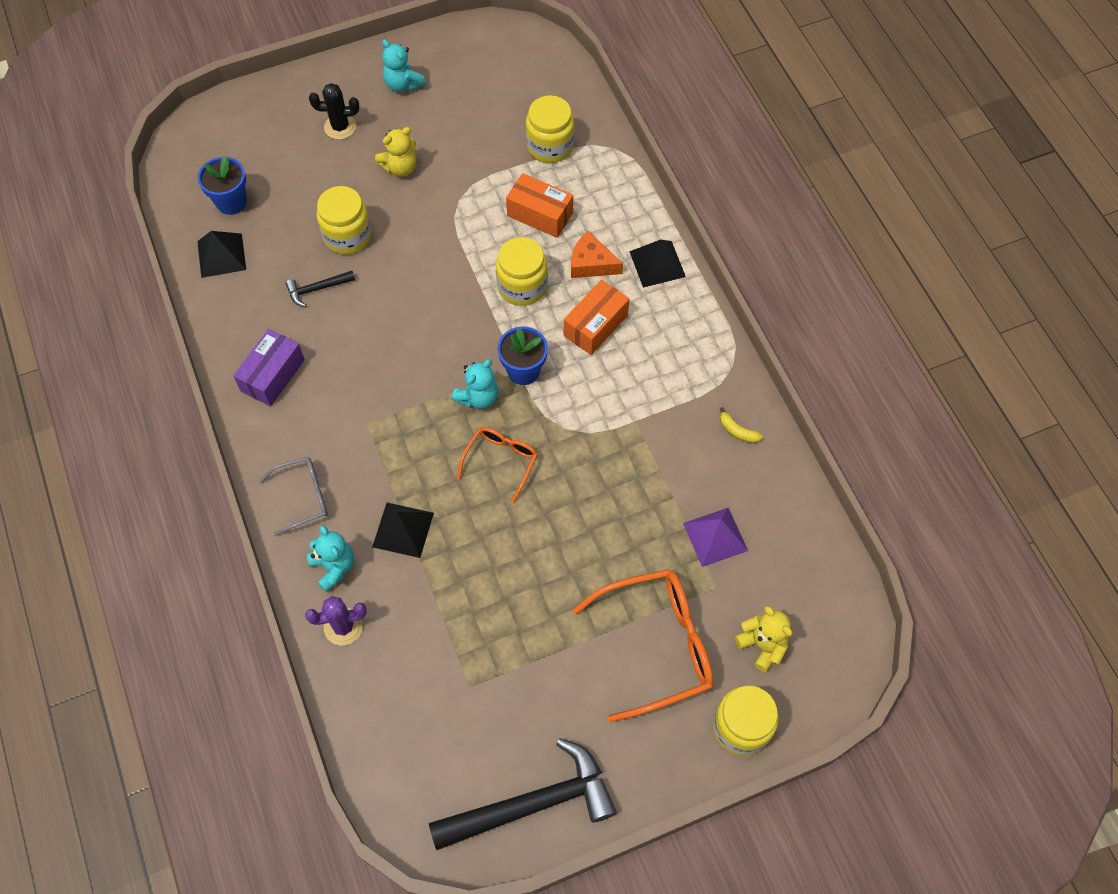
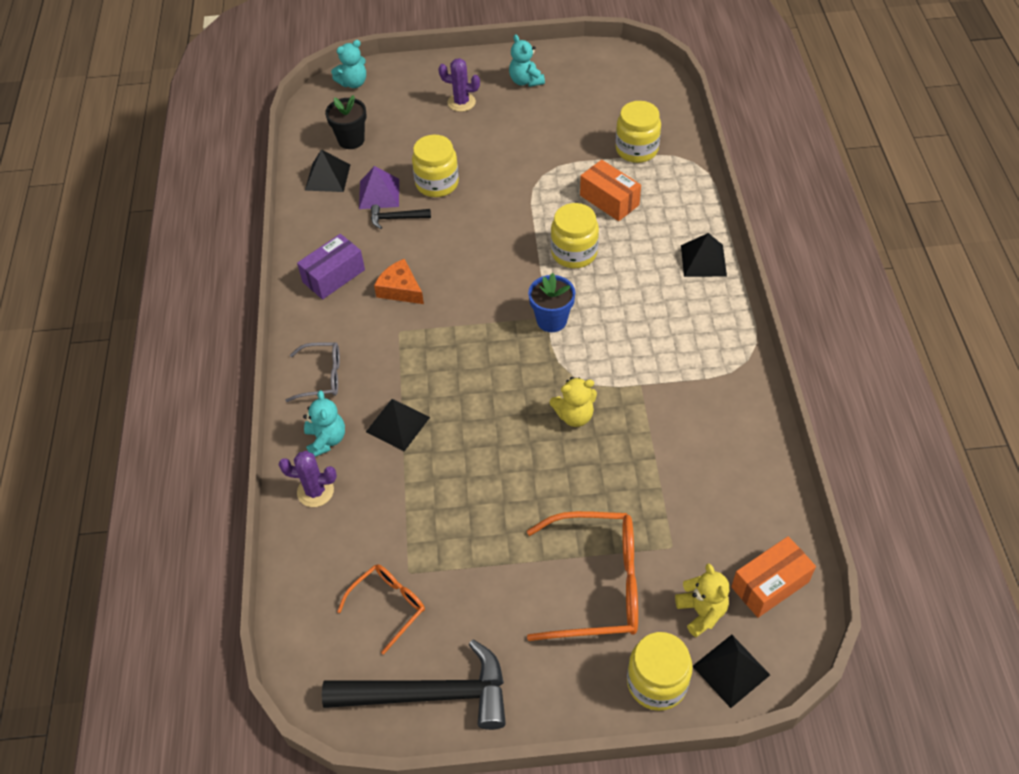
camera: 20 degrees right, 10 degrees down
(231, 202) = (351, 140): blue flower pot -> black flower pot
(340, 127) = (461, 102): black cactus -> purple cactus
(400, 167) = (501, 141): yellow teddy bear -> yellow teddy bear (574, 415)
(478, 397) = (503, 332): turquoise teddy bear -> turquoise teddy bear (353, 83)
(501, 462) = (505, 389): orange glasses -> orange glasses (388, 606)
(591, 263) = (642, 248): orange cheese -> orange cheese (400, 289)
(595, 325) = (629, 298): orange box -> orange box (770, 584)
(715, 537) = (685, 502): purple pyramid -> purple pyramid (379, 193)
(737, 431) = (736, 416): yellow banana -> none
(805, 694) = (731, 670): none -> black pyramid

